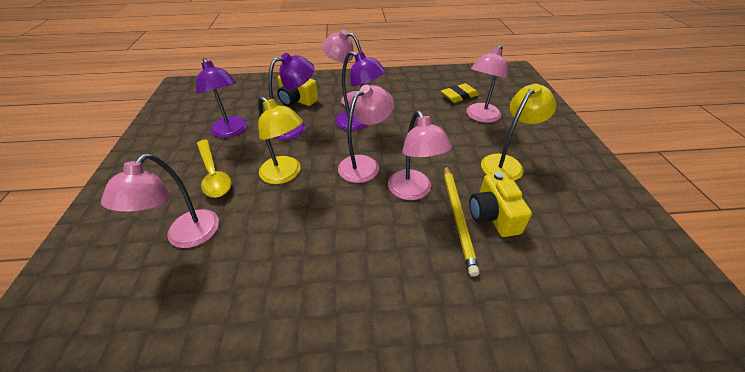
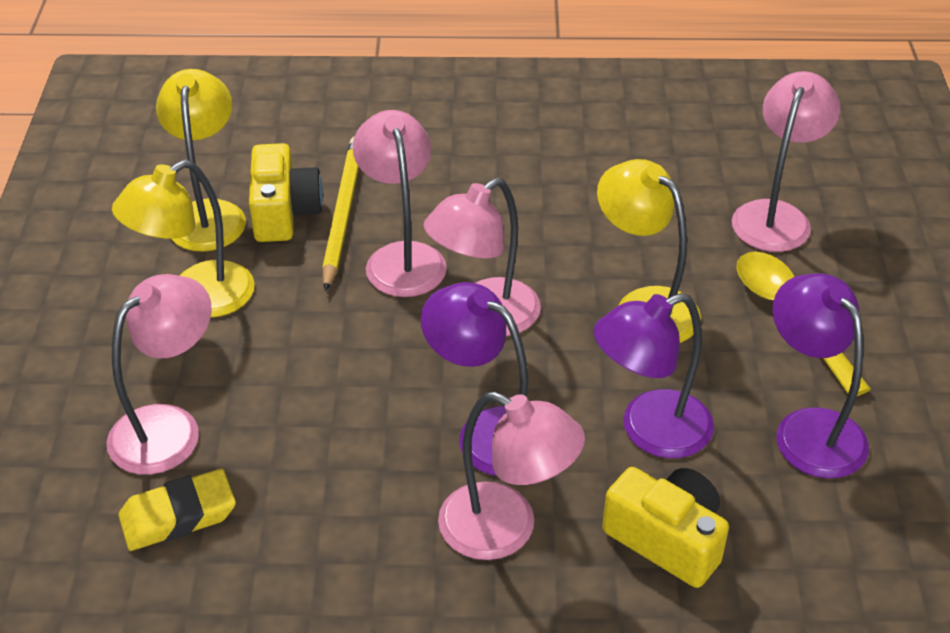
camera: 175 degrees left, 0 degrees up
(536, 210) = (208, 214): none -> yellow lamp

